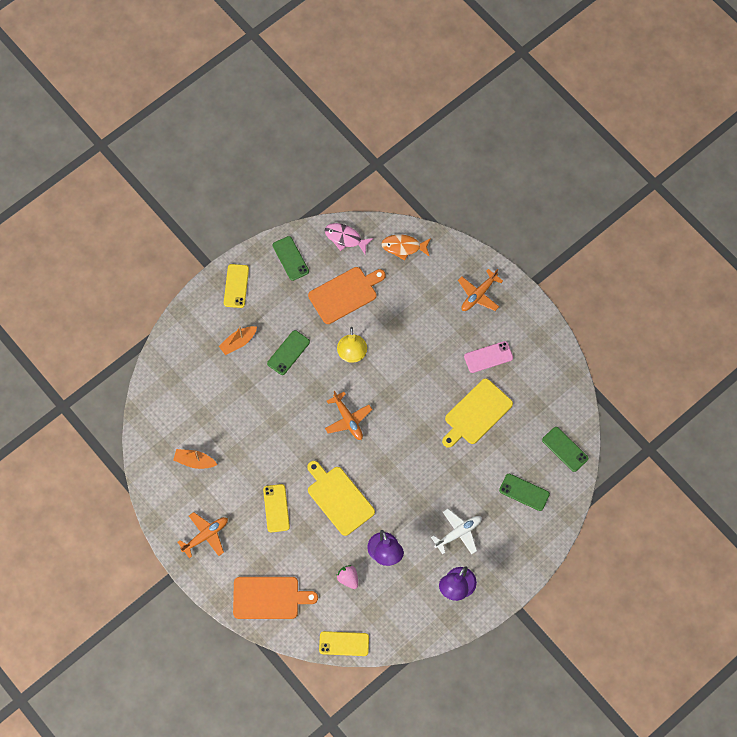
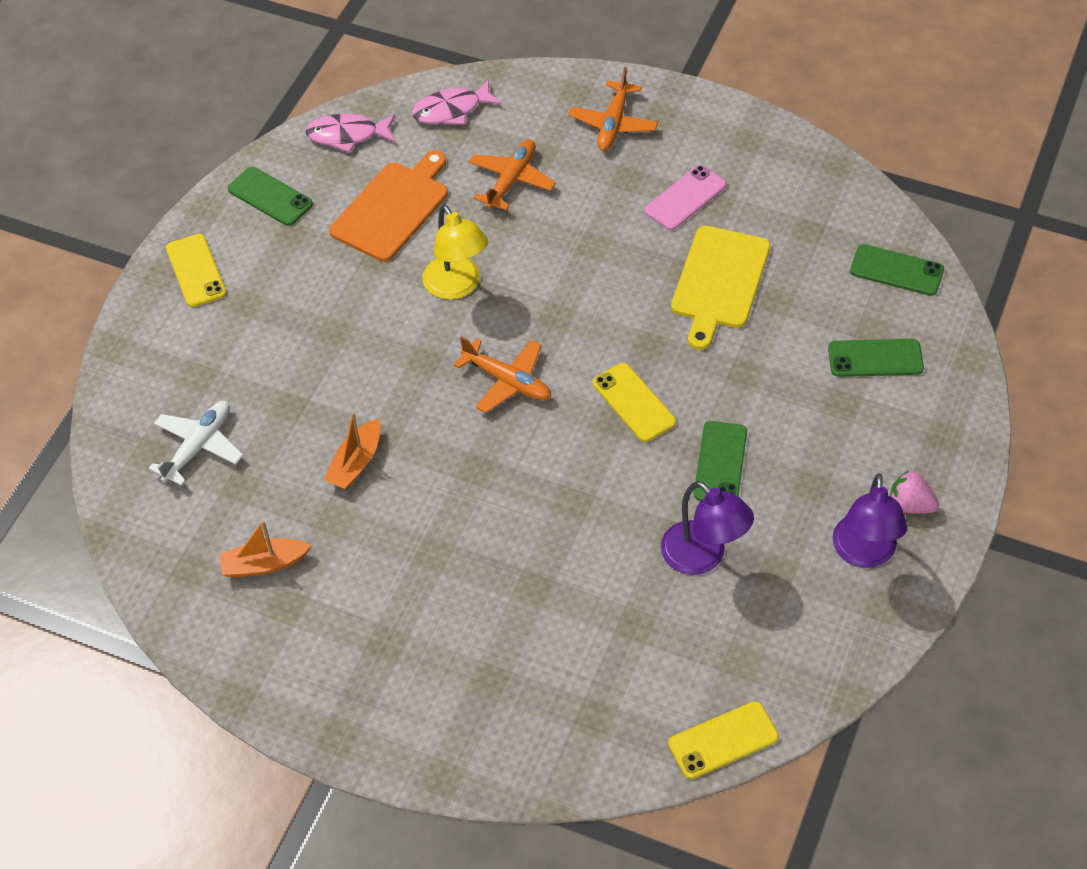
camera: 25 degrees left, 15 degrees down
(205, 536) = (353, 678): orange plane -> orange plane (511, 180)
(238, 342) = (245, 349): orange boat -> orange boat (356, 463)
(269, 598) = (535, 728): orange cutting board -> none
(276, 508) = (460, 572): yellow phone -> yellow phone (634, 402)
(288, 352) = (343, 328): green phone -> green phone (720, 463)
(339, 498) = (566, 506): yellow cutting board -> none
(348, 578) = (662, 627): pink strawberry -> pink strawberry (910, 505)
(403, 247) = (451, 110): orange fish -> pink fish
(458, 533) = (808, 467): white plane -> white plane (199, 446)

